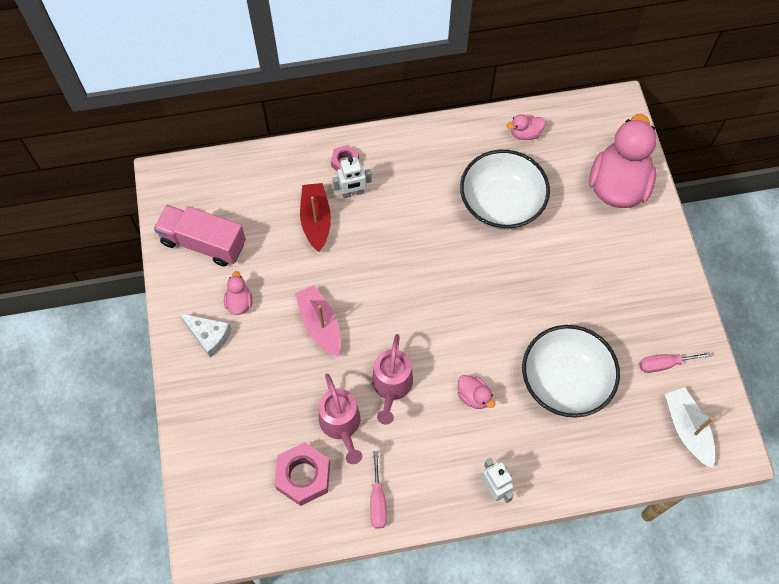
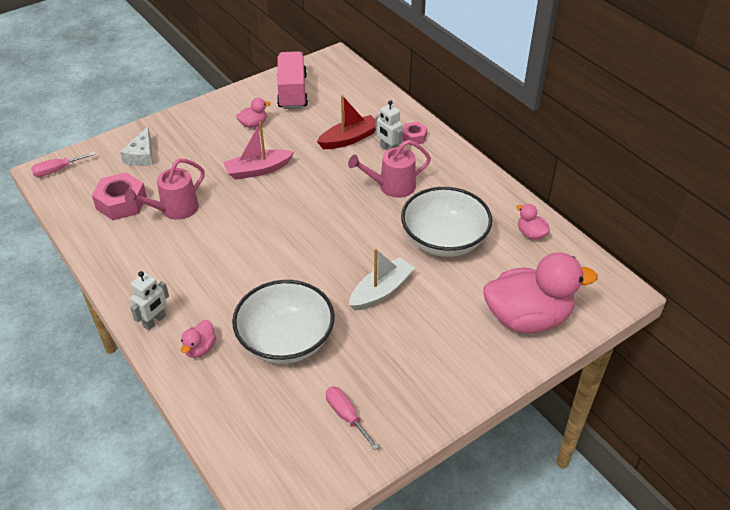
camera: 65 degrees right, 20 degrees down
(208, 336) = (217, 119): white cheese -> white cheese (141, 155)
(320, 324) = (258, 170): pink boat -> pink boat turned 150 degrees counterclockwise
(377, 501) = (115, 251): pink screwdriver -> pink screwdriver (57, 170)
(391, 387) = (222, 227): pink watering can -> pink watering can (392, 186)
(474, 396) = (238, 281): pink duck -> pink duck (200, 348)
(687, 429) = (281, 458): white boat -> white boat (381, 291)

